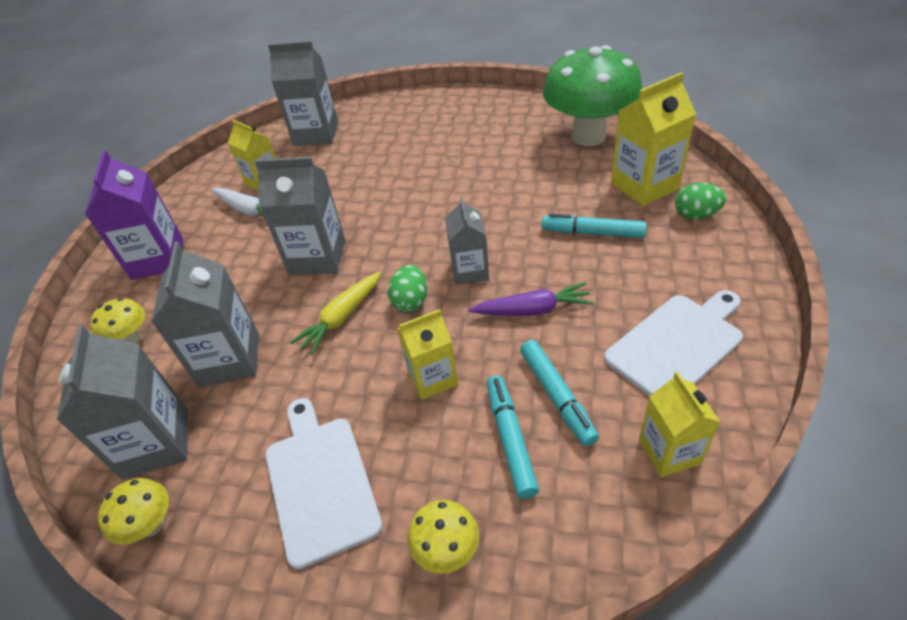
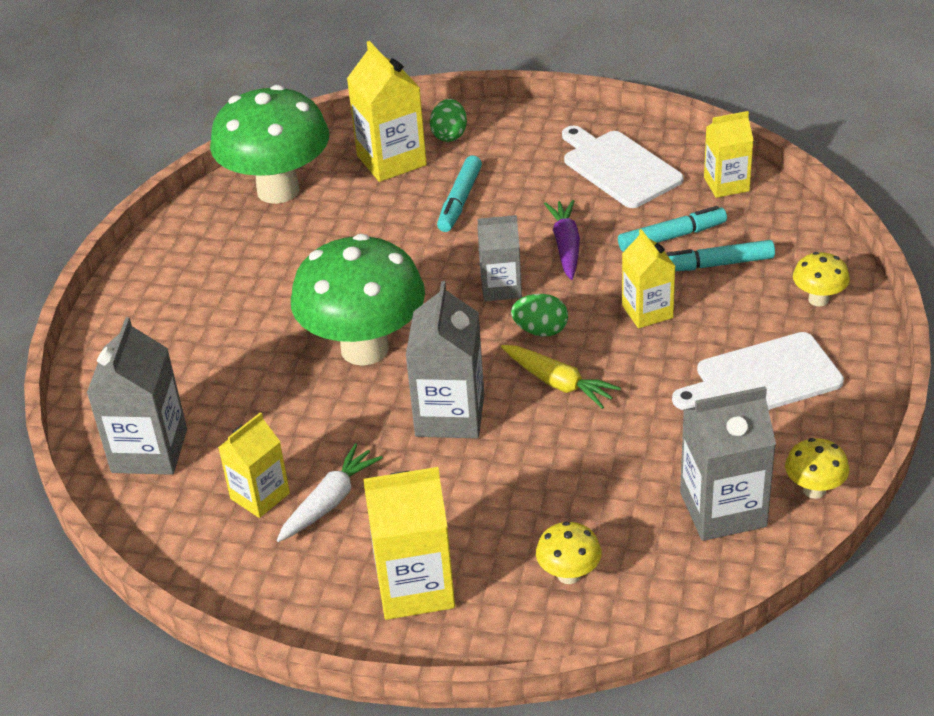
camera: 90 degrees left, 5 degrees down
(158, 259) = (415, 587): purple carton -> yellow carton
(229, 359) = (611, 470): grey carton -> none
(398, 205) = (364, 349): none -> green mushroom

